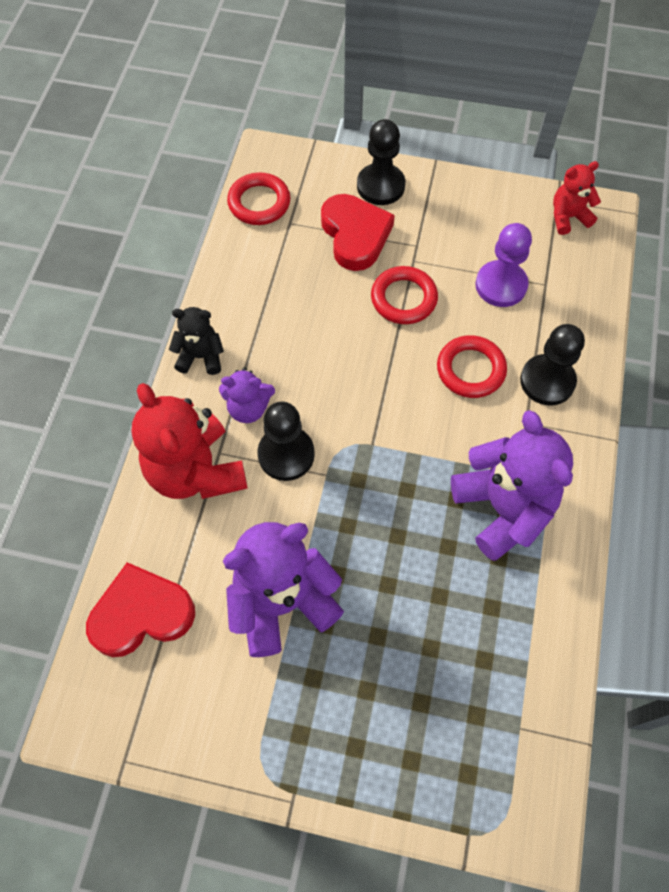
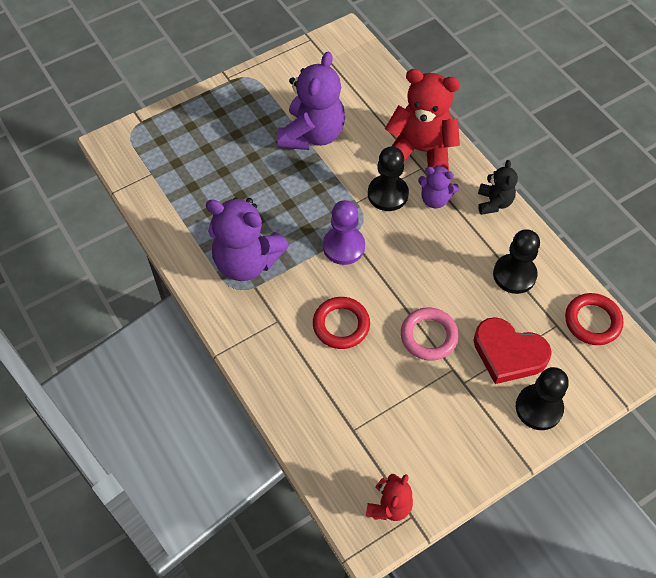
camera: 135 degrees right, 5 degrees down
(141, 614) = (368, 83): red heart -> none
(200, 356) = (494, 202): black teddy bear -> black teddy bear turned 45 degrees counterclockwise
(248, 408) = (435, 199): purple teddy bear -> purple teddy bear turned 120 degrees counterclockwise
(403, 298) = (429, 336): red ring -> pink ring
(501, 285) = (380, 401): purple pawn -> purple pawn (343, 246)
(547, 381) = (288, 358): black pawn -> black pawn (514, 275)

